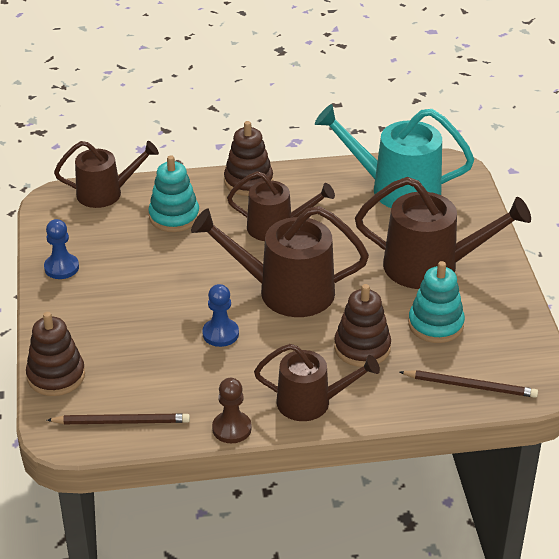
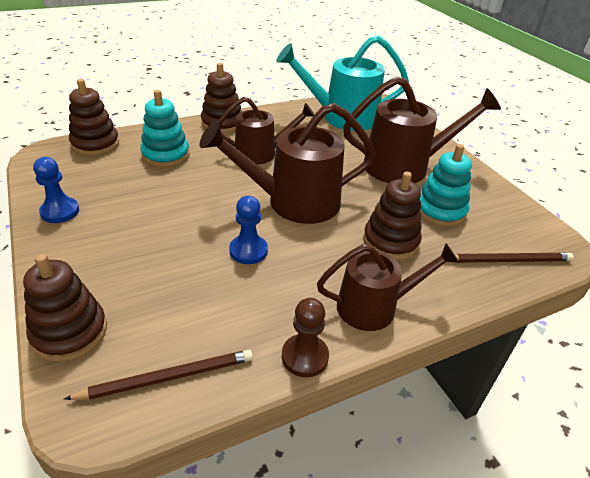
camera: 20 degrees left, 0 degrees up
(106, 193) = (95, 144): brown watering can -> brown stacking toy

